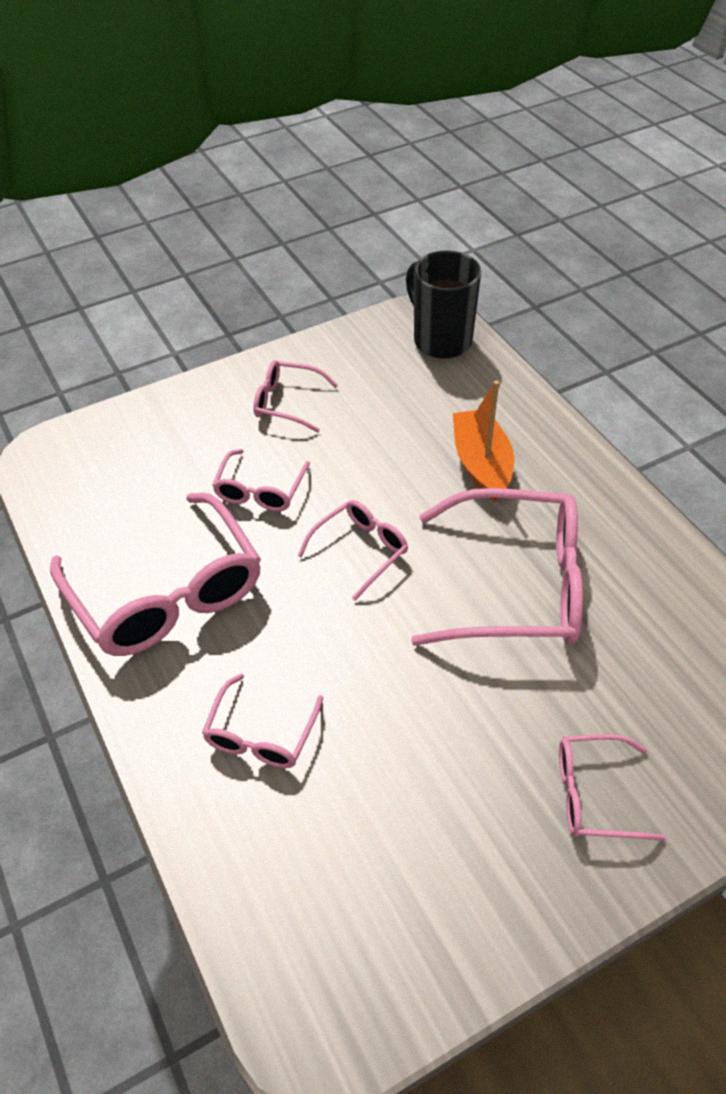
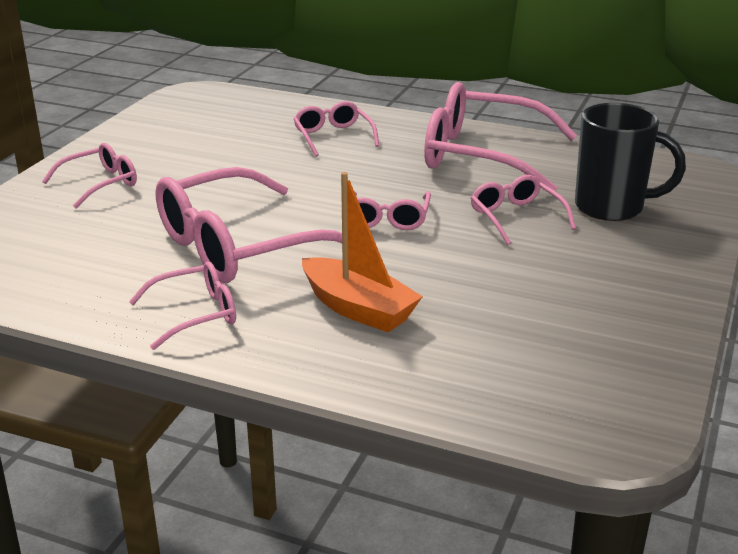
camera: 140 degrees right, 20 degrees down
(287, 402) = (605, 276): pink glasses -> pink glasses (196, 314)
(441, 340) = (560, 408): black mug -> black mug (612, 207)

